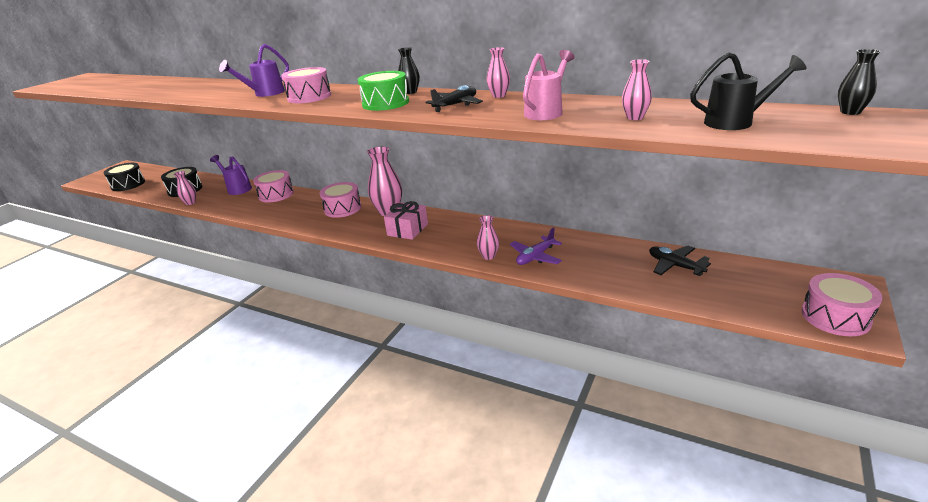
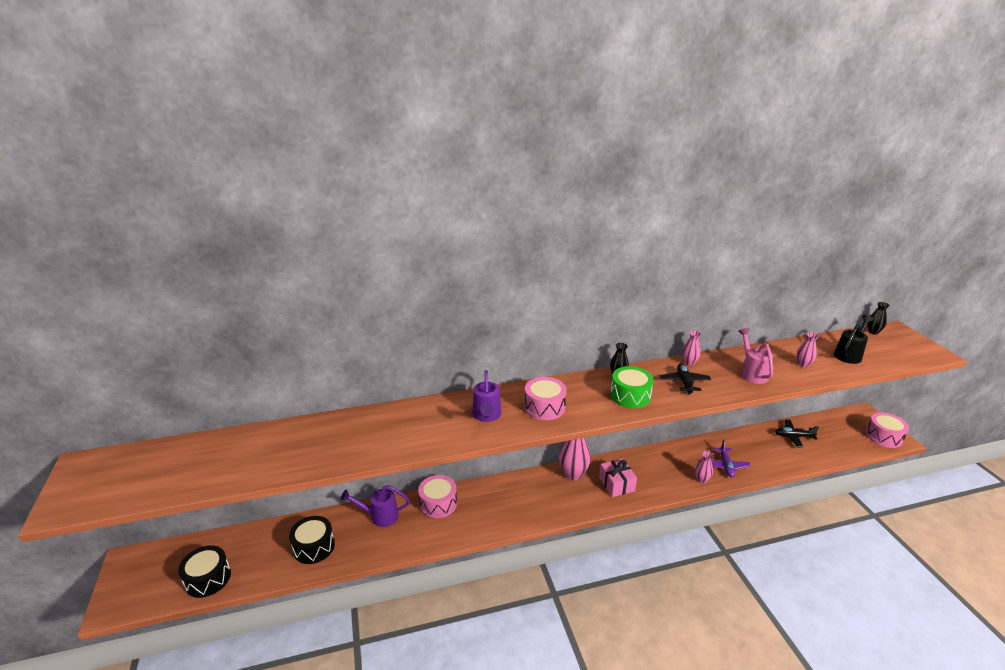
camera: 45 degrees left, 0 degrees up
(190, 203) = (358, 558): pink vase -> none
(342, 208) = (531, 489): pink drum -> none

